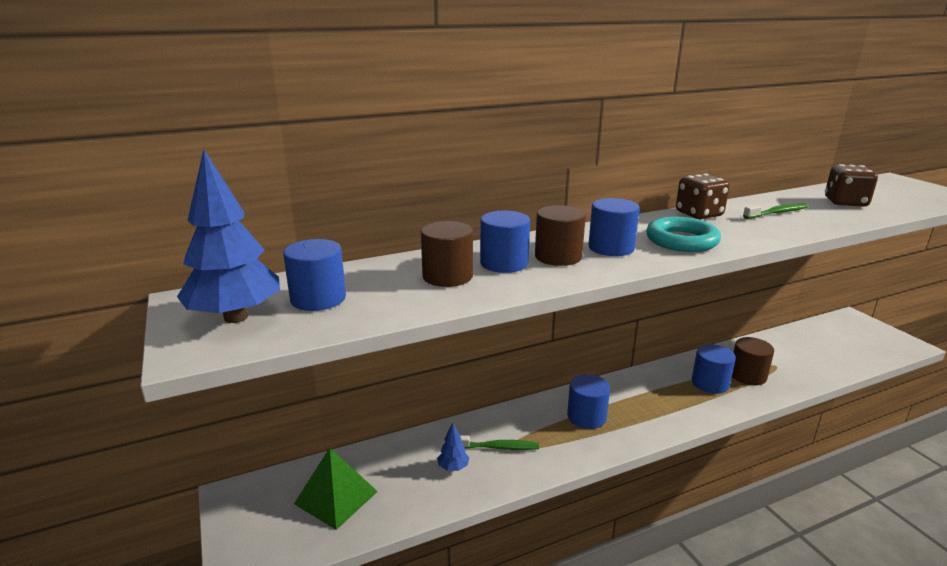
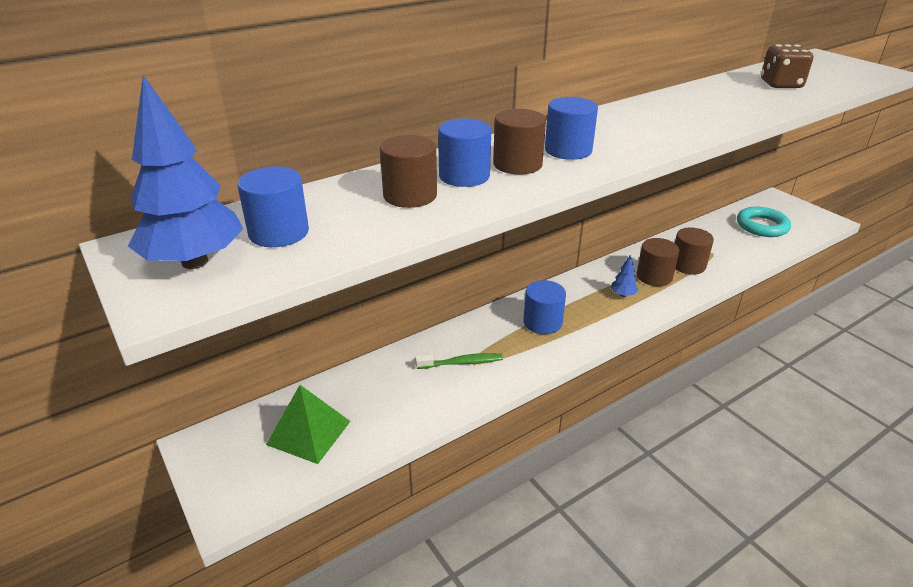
camera: 10 degrees left, 10 degrees up
(453, 467) = (421, 388): blue tree -> blue tree (622, 295)
(681, 240) = (635, 137): turquoise ring -> turquoise ring (762, 226)
(699, 214) = (645, 106): brown dice -> none
(710, 383) = (654, 276): blue cylinder -> brown cylinder
(777, 213) = (719, 100): green toothbrush -> none

